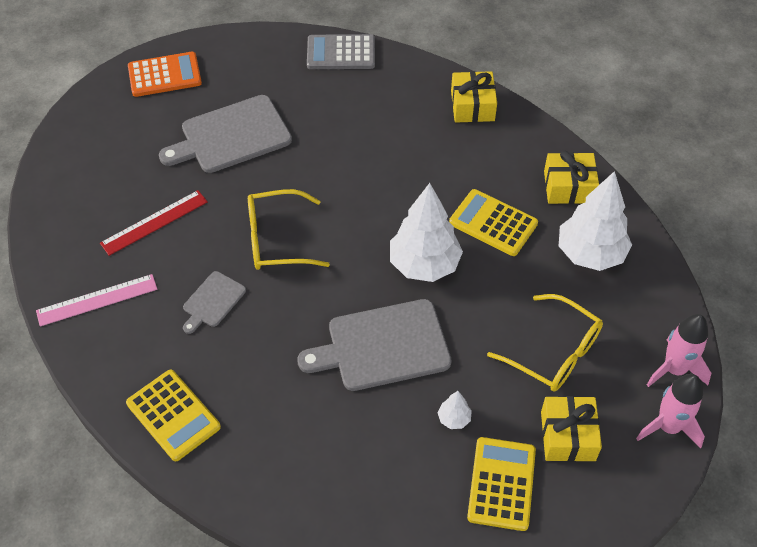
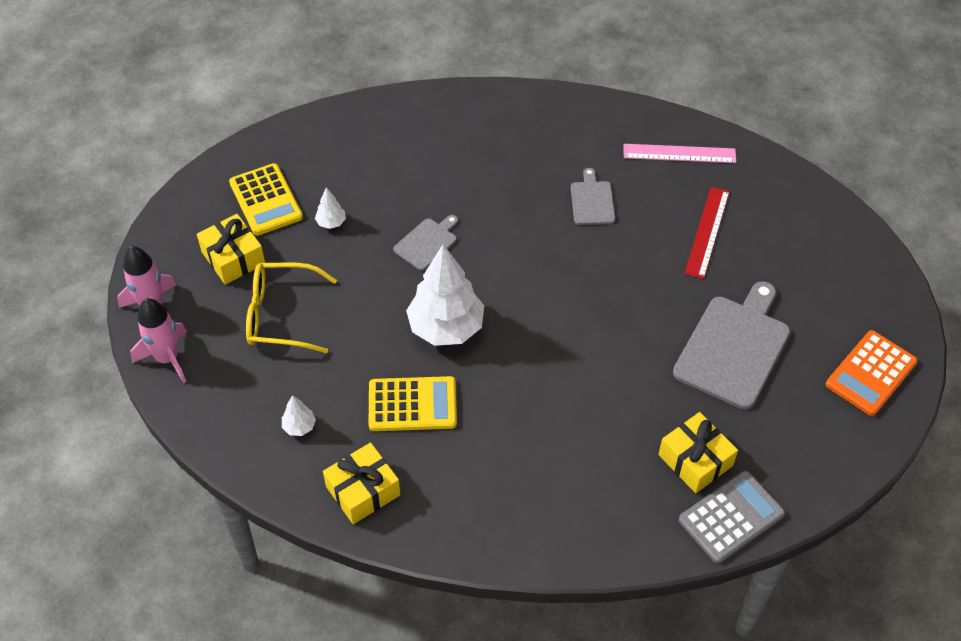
camera: 145 degrees right, 0 degrees up
(97, 300) = (679, 153): pink ruler -> pink ruler turned 60 degrees clockwise
(173, 415) = (539, 117): yellow calculator -> none
(276, 239) = (592, 276): yellow glasses -> none
(383, 346) = (427, 243): grey cutting board -> grey cutting board, size x0.52
(472, 106) = (532, 534): yellow gift -> yellow gift (695, 460)
(590, 254) = (299, 426): white tree -> white tree, size x0.42

